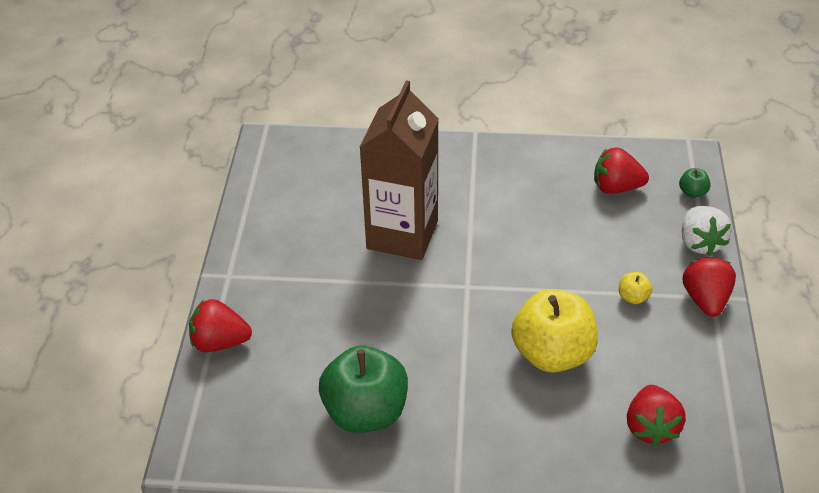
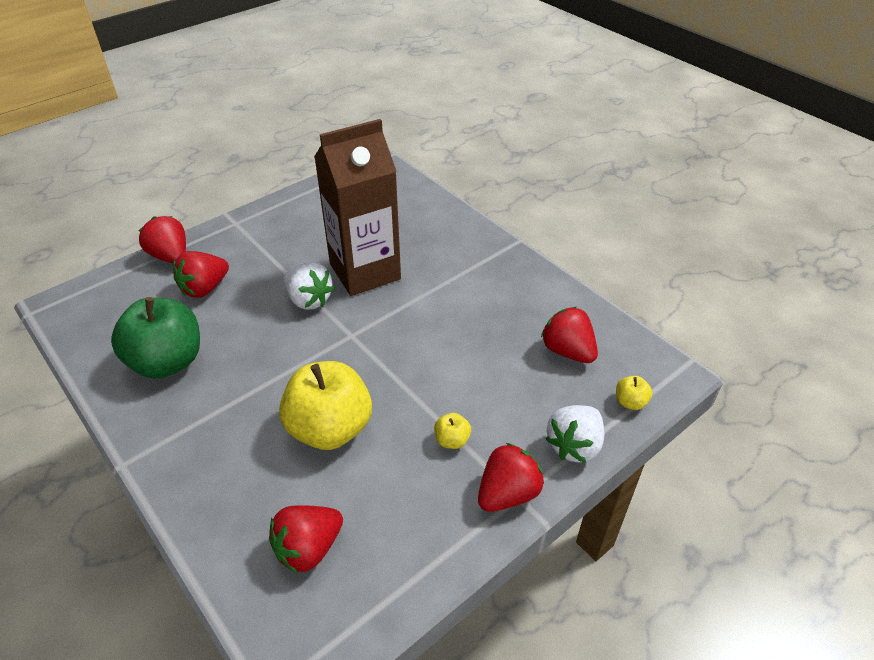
camera: 45 degrees right, 0 degrees up
(297, 342) = (205, 288): none -> red strawberry
(395, 286) = (309, 300): none -> white strawberry
(692, 192) = (630, 402): green apple -> yellow apple

